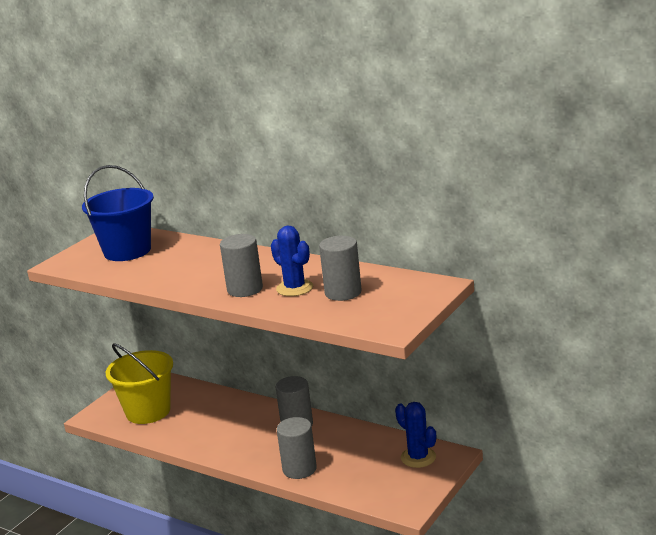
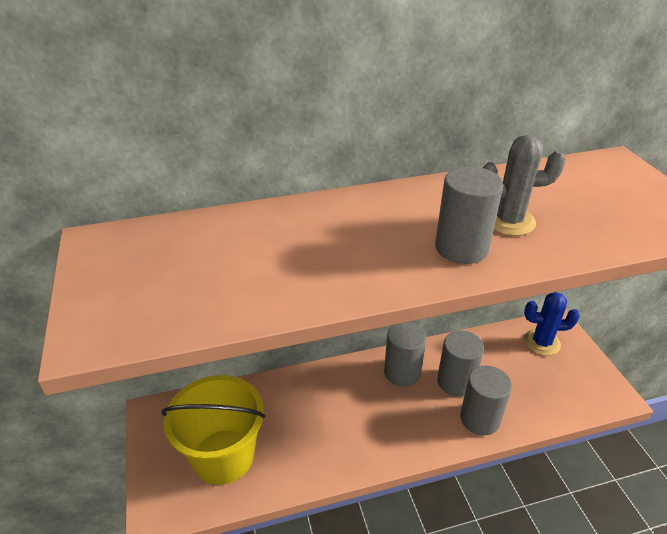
camera: 50 degrees left, 15 degrees up
(127, 251) = (179, 264): blue bucket -> none
(294, 288) = (509, 221): blue cactus -> grey cactus
(343, 293) = (564, 205): grey cylinder -> grey cylinder (455, 382)

